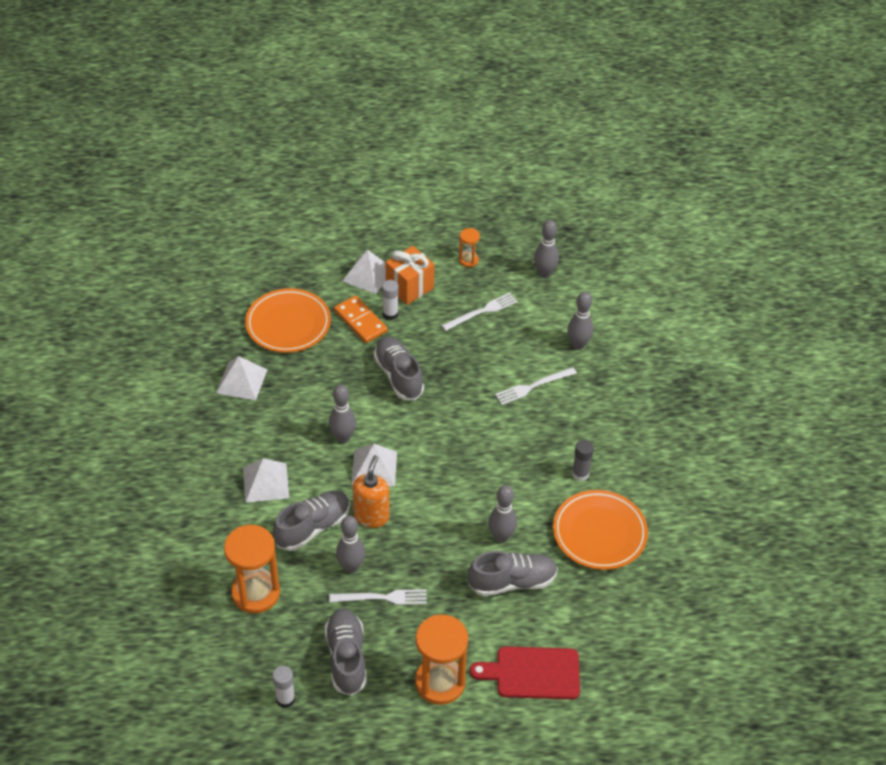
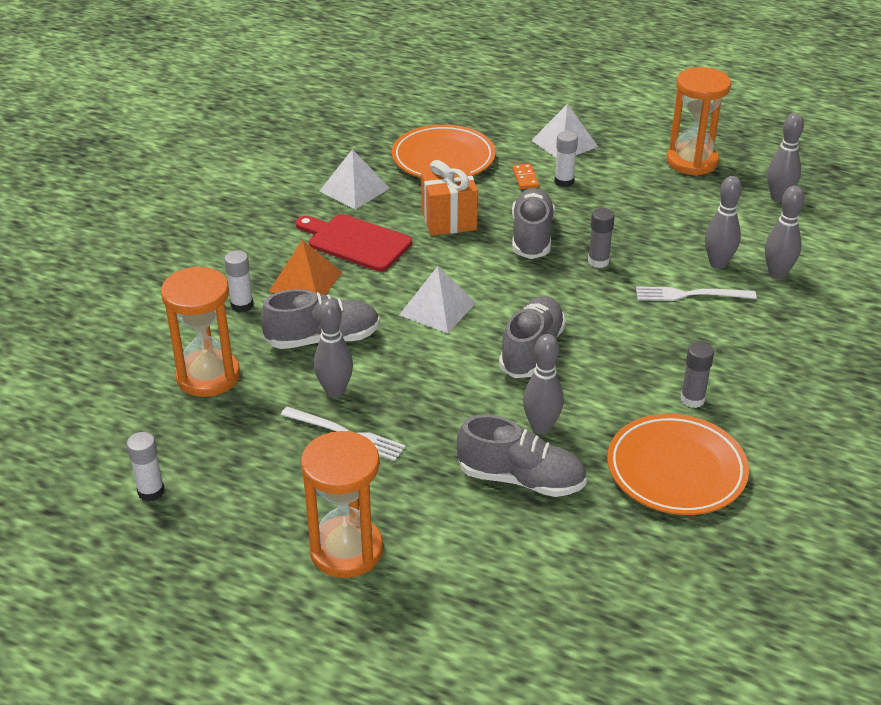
camera: 30 degrees right, 10 degrees down
(235, 522) = (242, 305): none -> white glue stick
(266, 482) = (305, 282): white pyramid -> orange pyramid
(343, 437) = (424, 270): grey bowling pin -> grey bowling pin (718, 263)
(346, 658) = (255, 478): grey shoe -> grey shoe (531, 350)
(360, 321) = (525, 178): orange domino -> orange domino, size x0.56
(371, 516) = (398, 352): orange soap dispenser -> none
(409, 287) = (604, 166): orange gift -> orange gift (449, 220)
(457, 381) = (598, 261): none -> grey glue stick
(468, 260) = (692, 162): orange hourglass -> orange hourglass, size x2.03
(481, 312) = (674, 209): white fork -> none
(533, 673) = (474, 590): red cutting board -> red cutting board (355, 242)

